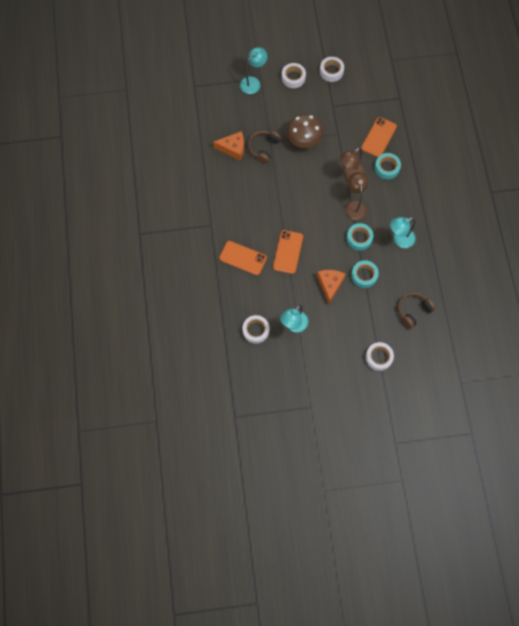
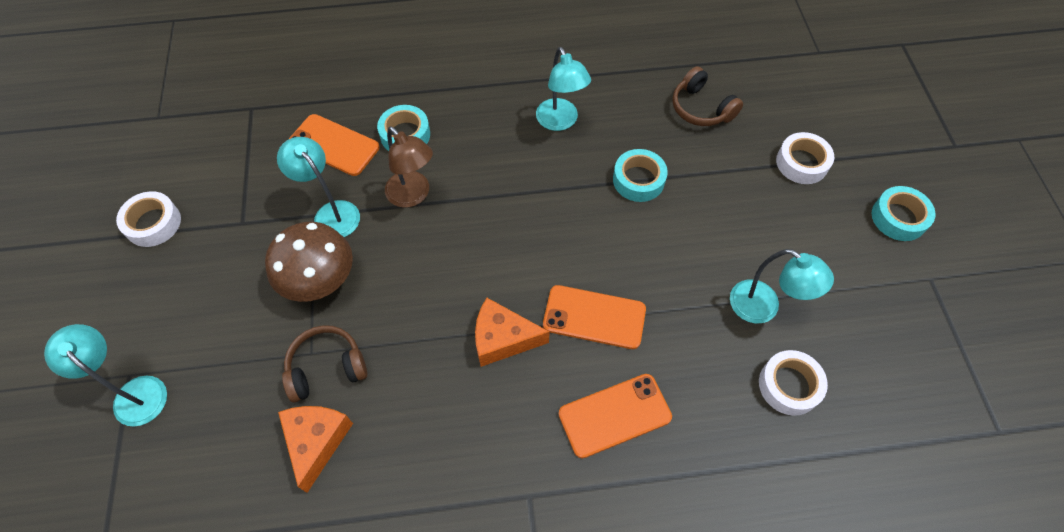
camera: 90 degrees left, 10 degrees down
(243, 258) = (614, 415): orange phone -> orange phone turned 45 degrees clockwise
(263, 148) = (326, 368): brown headphones -> brown headphones turned 135 degrees clockwise
(293, 77) = (147, 301): white tape -> none
(330, 285) = (664, 239): orange cheese -> orange cheese (503, 339)
(339, 141) = (331, 213): none -> turquoise lamp
(354, 205) = (485, 190): brown lamp -> none
(359, 238) = (559, 185): turquoise tape -> turquoise tape (898, 218)

